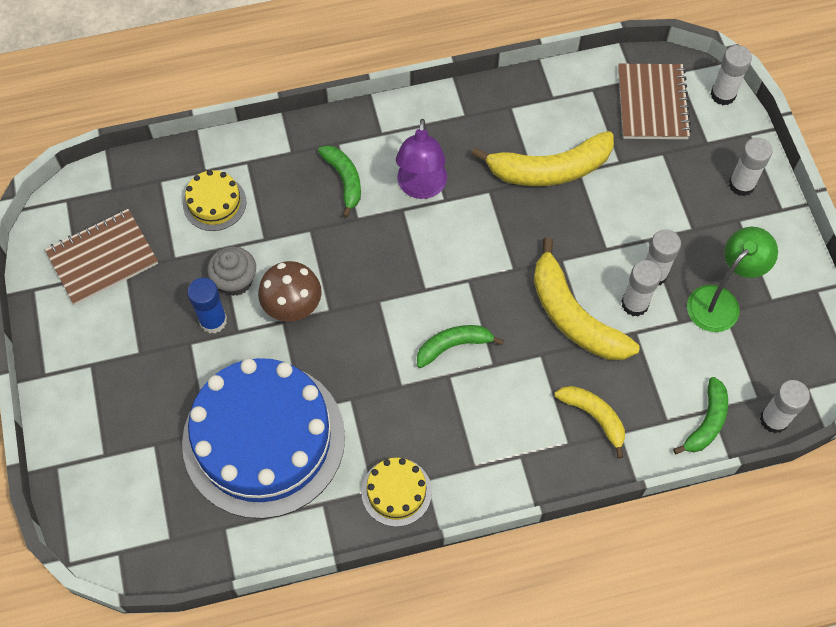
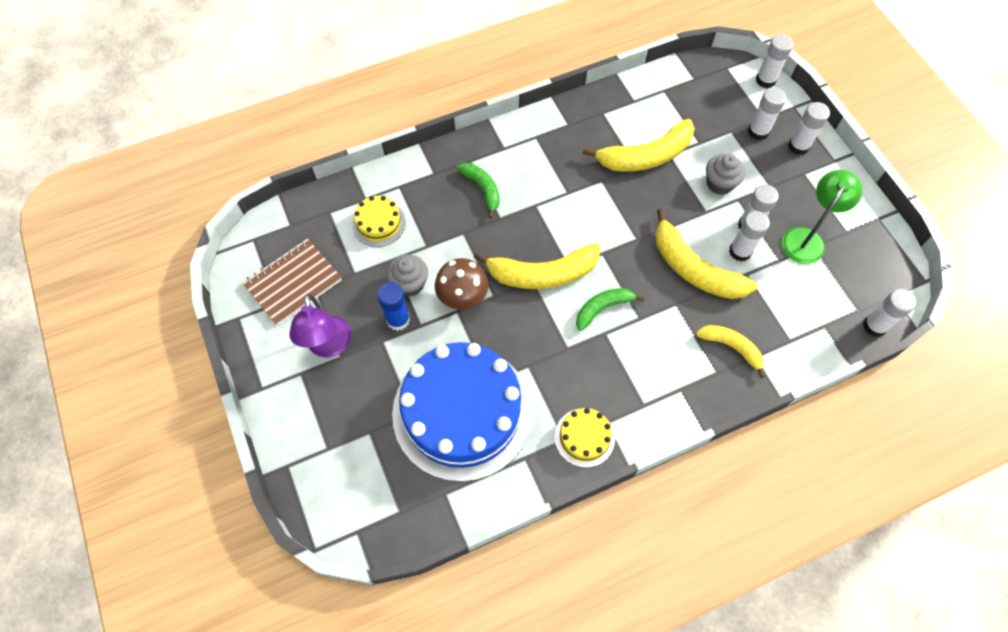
camera: 10 degrees left, 0 degrees up
(391, 293) = (542, 274): none -> yellow banana
(421, 188) = (546, 186): purple lamp -> purple lamp (329, 346)
(631, 217) = (719, 183): none -> grey cupcake
(652, 103) = (713, 94): brown notebook -> none
(696, 159) = (758, 131): none -> white glue stick
(706, 422) = (822, 336): green banana -> none

